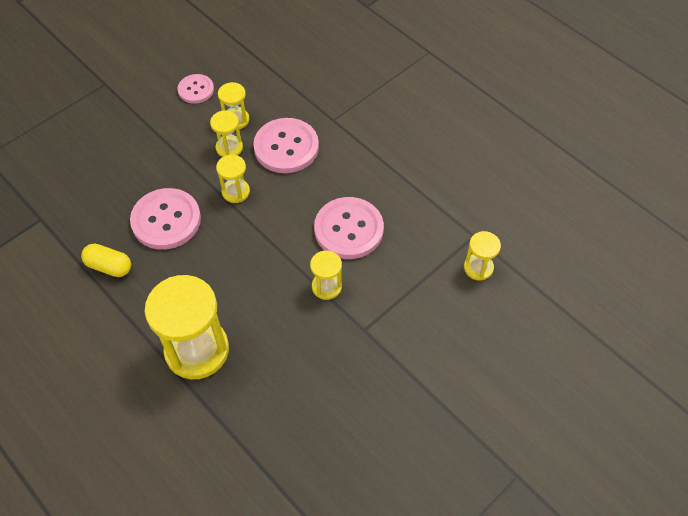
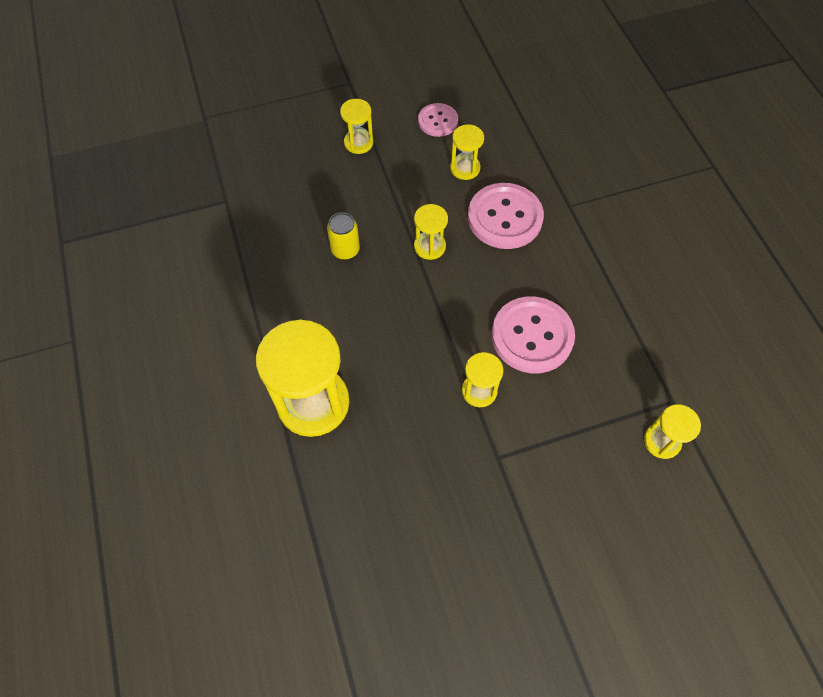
camera: 25 degrees right, 5 degrees up
(109, 266) = (268, 276): yellow capsule -> none
(166, 220) = (345, 250): pink button -> yellow can
(229, 148) = (444, 196): yellow hourglass -> yellow hourglass (358, 143)

